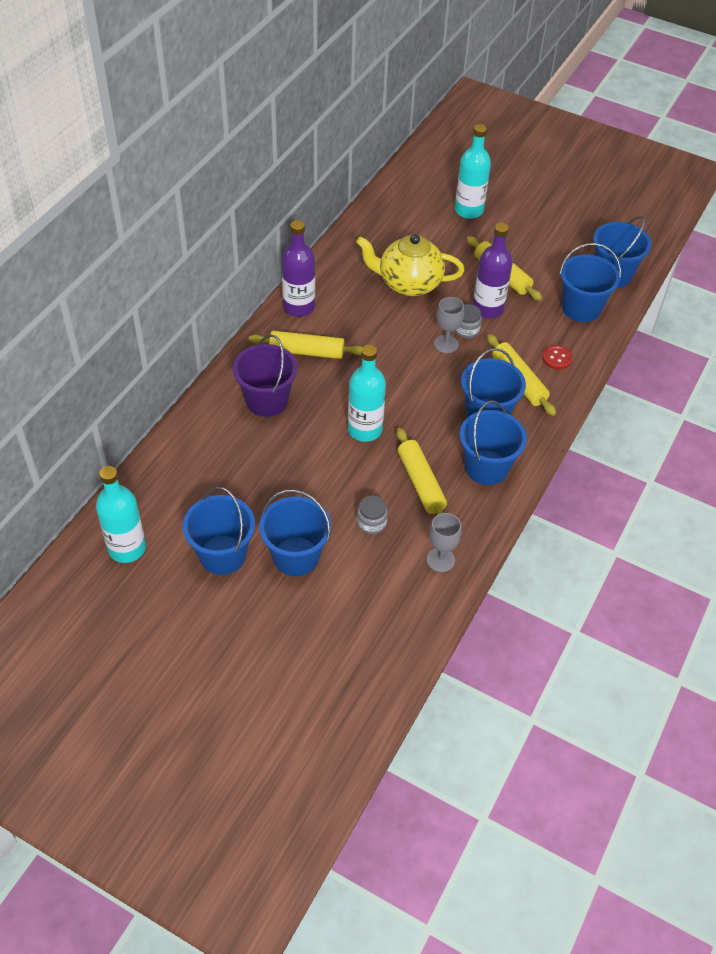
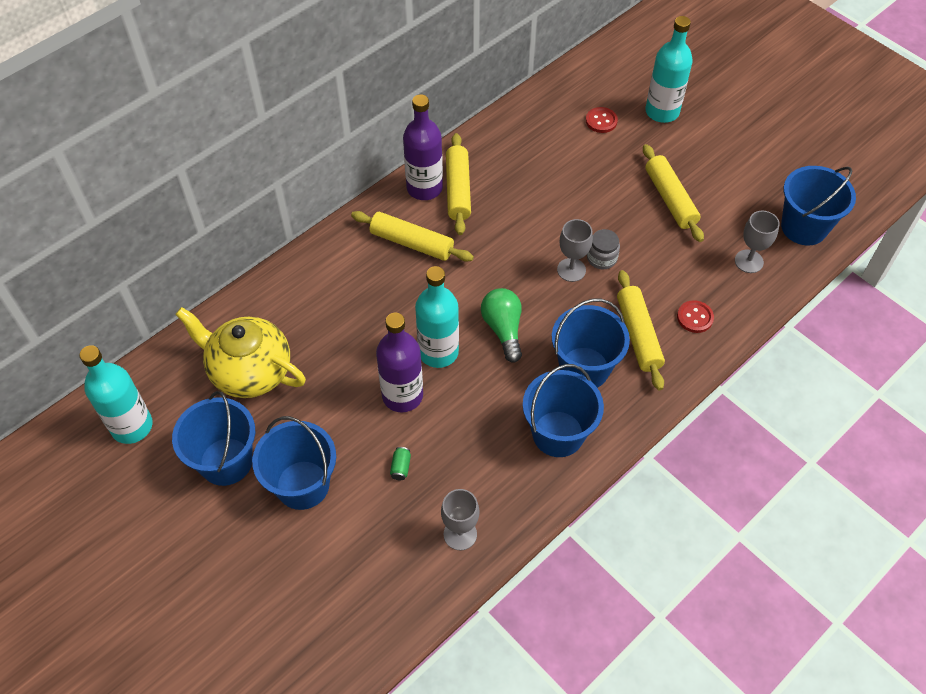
camera: 20 degrees right, 5 degrees up
(266, 400) = (345, 291): purple bucket -> none
(371, 523) = (401, 467): grey jar -> green can
(408, 283) = (557, 186): yellow teapot -> yellow teapot (249, 371)
(410, 400) = (503, 329): none -> green light bulb
(421, 483) = (475, 433): yellow rolling pin -> yellow rolling pin (458, 190)
(423, 227) = (601, 121): none -> red button
(487, 309) = (636, 237): purple bottle -> purple bottle (402, 395)
(581, 308) = (749, 261): blue bucket -> grey goblet

